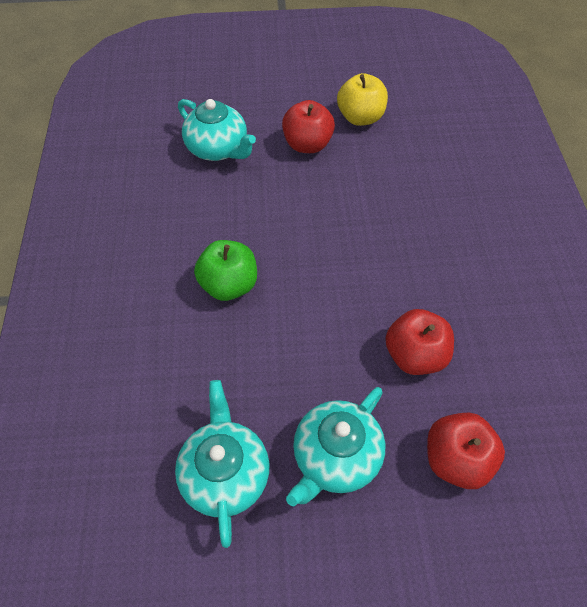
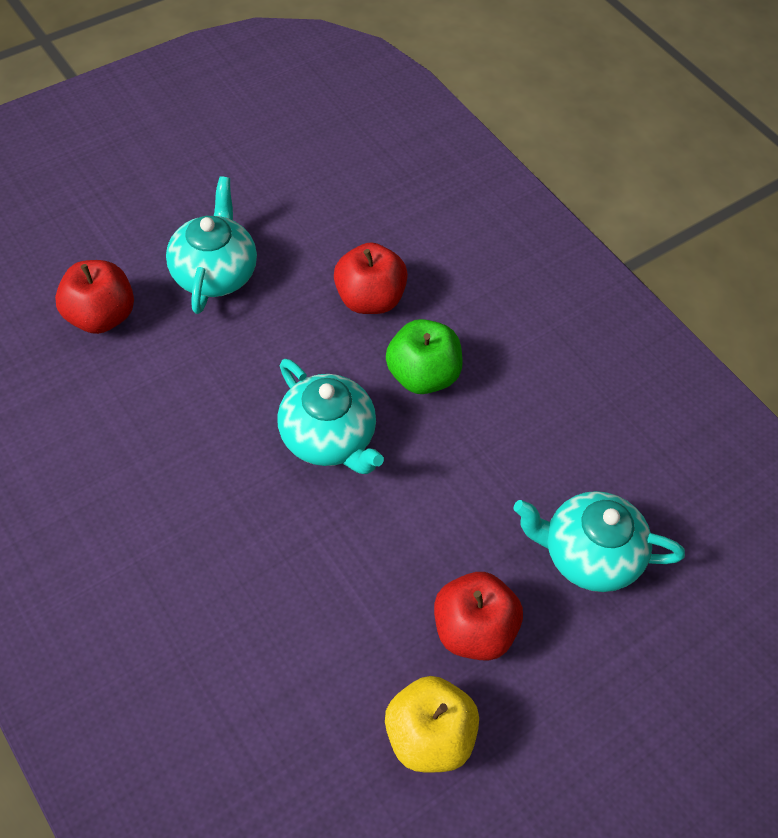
camera: 145 degrees right, 0 degrees up
(225, 473) = (303, 223): turquoise teapot -> turquoise teapot (328, 438)
(415, 355) = (178, 392): red apple -> red apple (369, 299)

